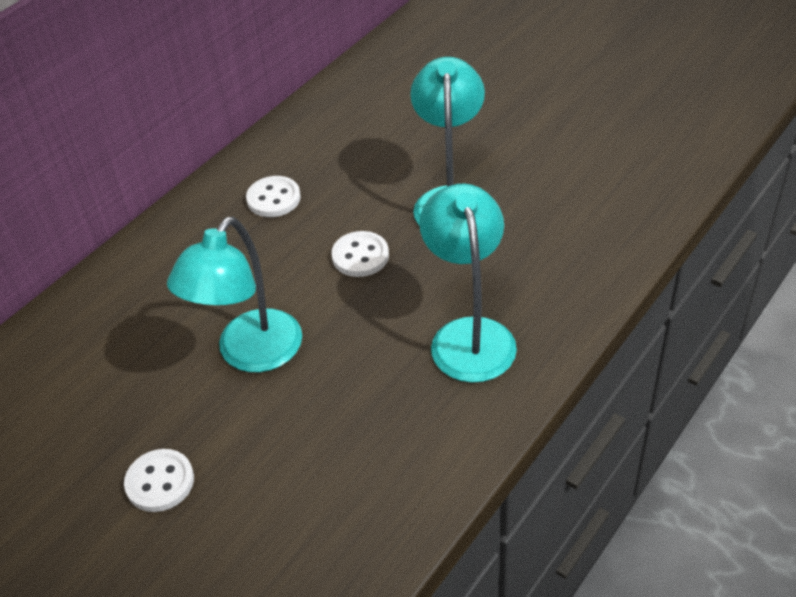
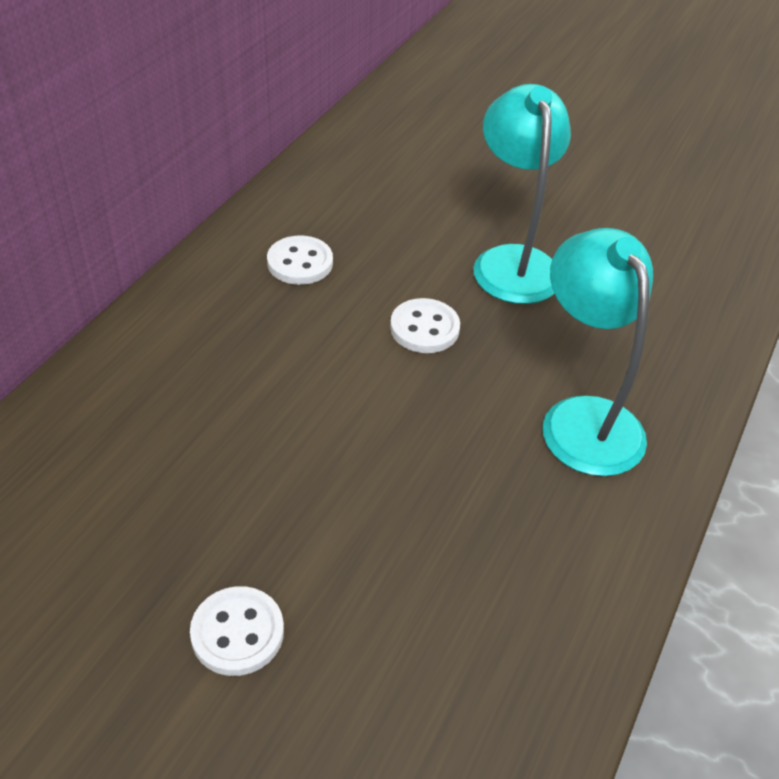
camera: 15 degrees left, 0 degrees up
(250, 354) = (319, 454): turquoise lamp -> none

